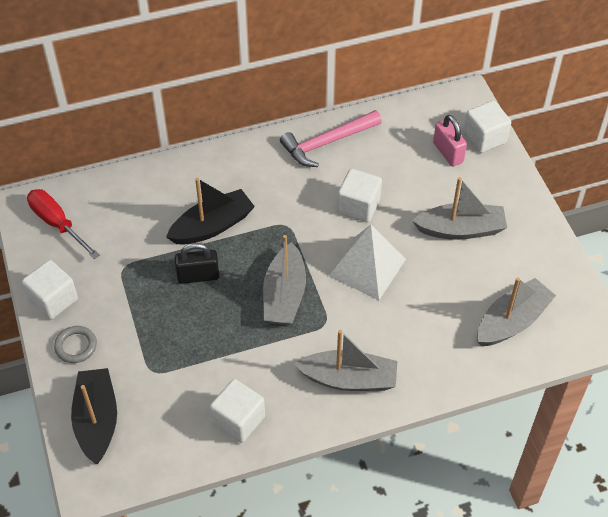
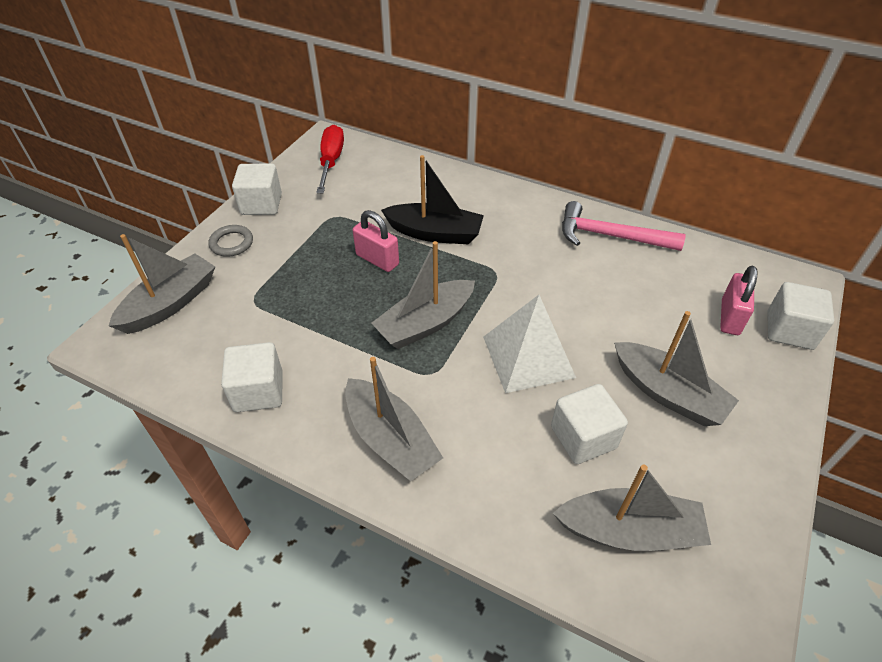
camera: 45 degrees right, 5 degrees down
(97, 421) = (170, 303): black boat -> grey boat
(198, 276) = (377, 259): black padlock -> pink padlock
(358, 206) = (581, 302): white cube -> white cube (583, 437)

